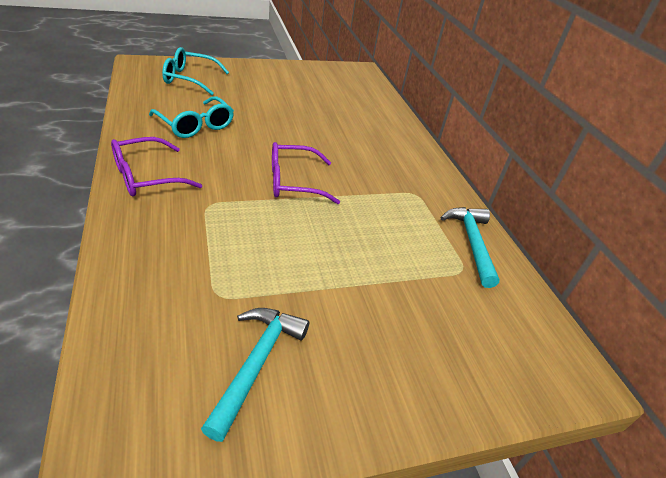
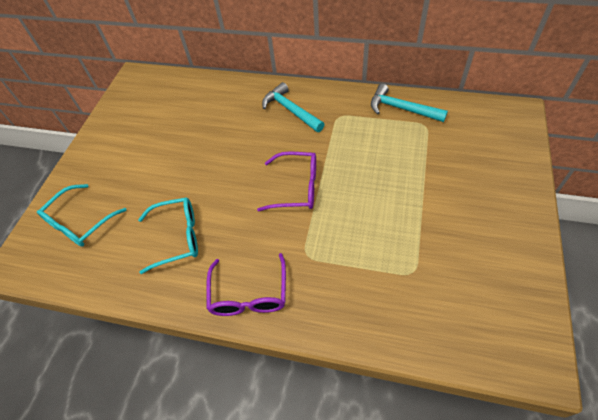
camera: 50 degrees left, 15 degrees up
(256, 363) = (478, 265): turquoise hammer -> turquoise hammer (290, 110)
(293, 182) = (297, 187): purple glasses -> purple glasses turned 105 degrees counterclockwise

